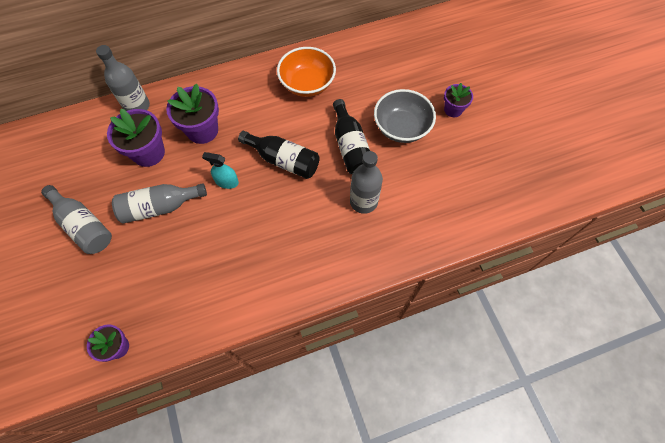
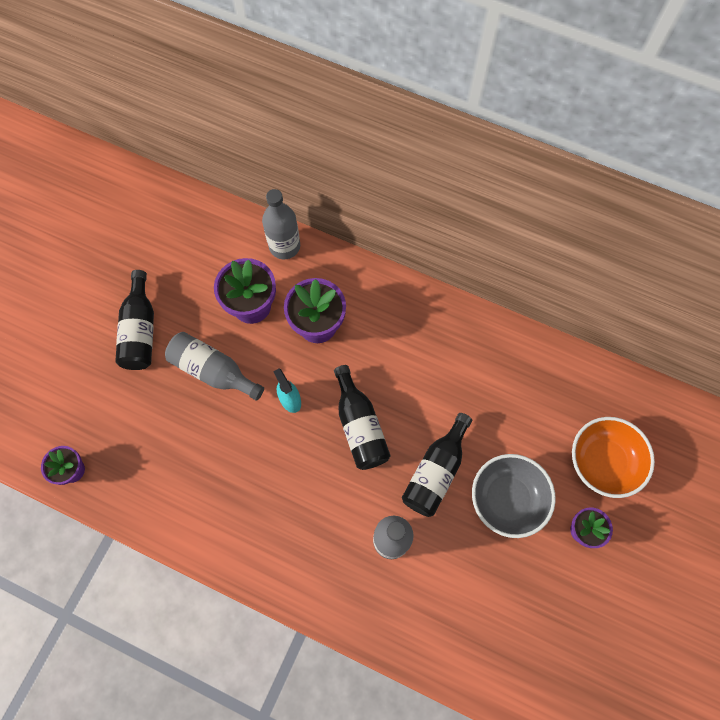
camera: 45 degrees right, 5 degrees up
(83, 226) = (140, 331): grey bottle -> black bottle
(307, 84) = (461, 363): orange bowl -> orange bowl (603, 462)

